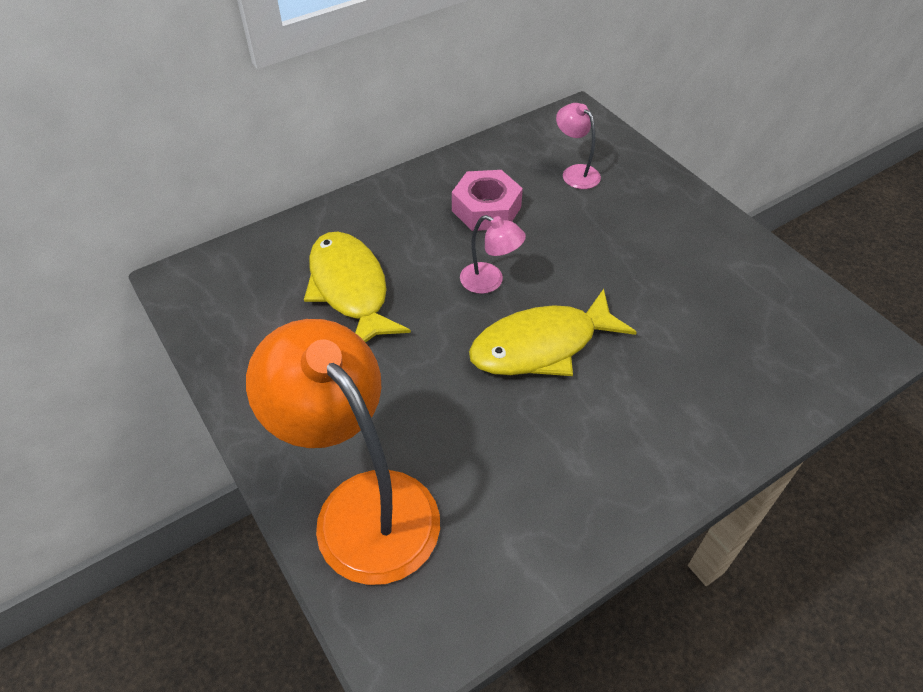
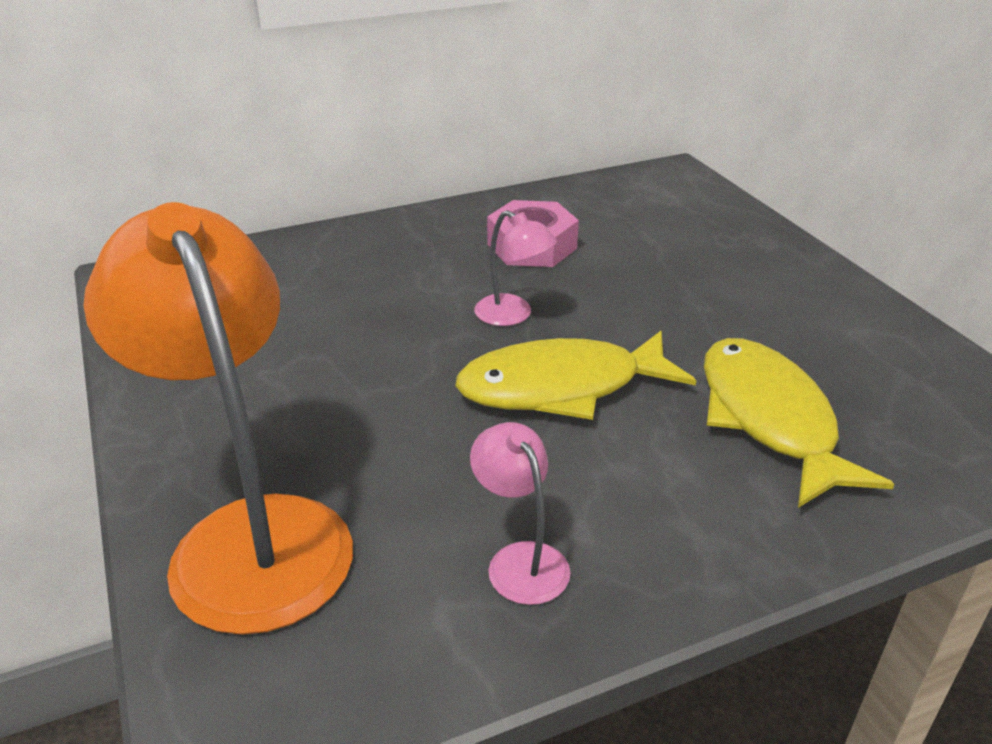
camera: 10 degrees right, 15 degrees down
(350, 289) = (331, 305): yellow fish -> yellow fish (769, 419)
(575, 172) = (657, 223): pink lamp -> pink lamp (520, 560)

